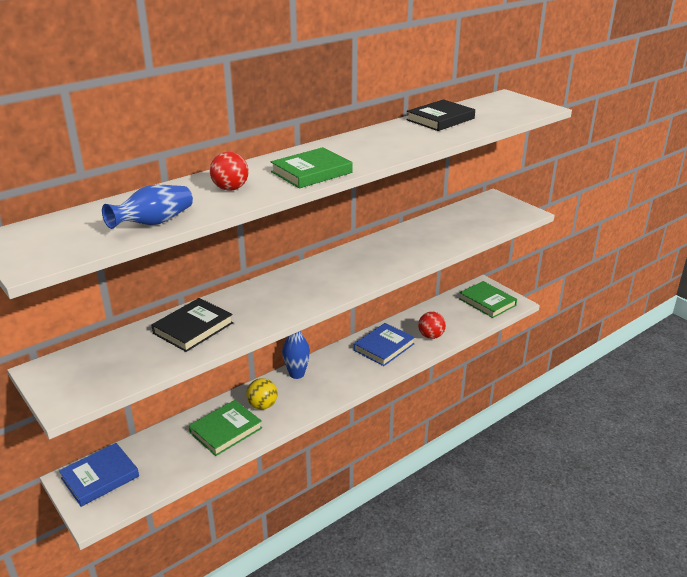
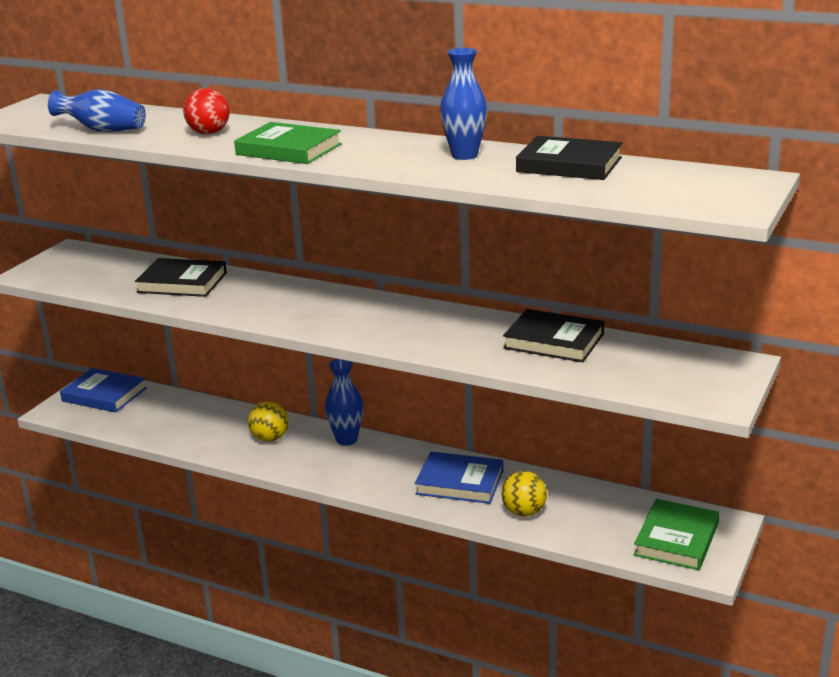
camera: 65 degrees right, 5 degrees down
(226, 430) = (212, 432): green book -> none
(392, 135) = (464, 155): none -> blue vase
(428, 230) = (554, 341): none -> black book
(431, 336) = (524, 512): red ball -> yellow ball

